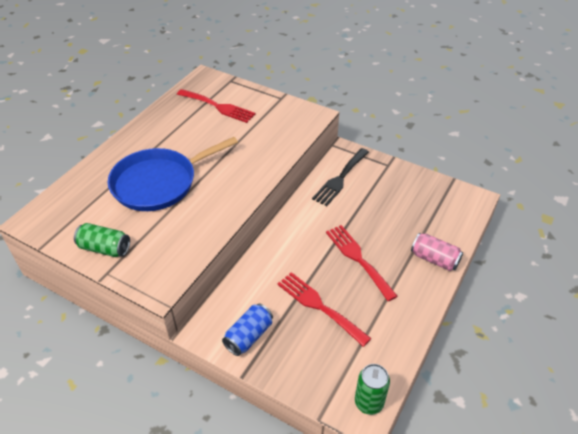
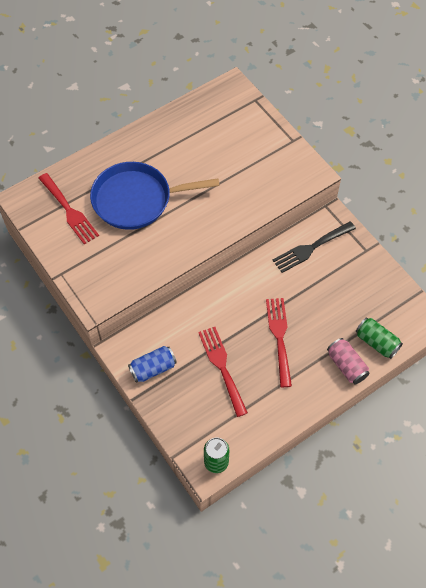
camera: 25 degrees right, 15 degrees up
(105, 248) = (67, 250): green can -> green can (376, 342)
(218, 107) = (227, 130): red fork -> red fork (69, 211)

